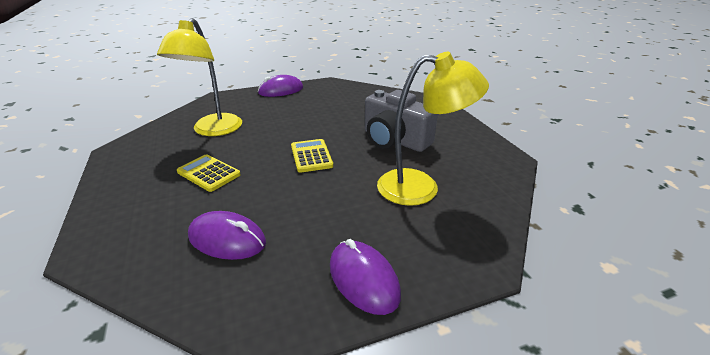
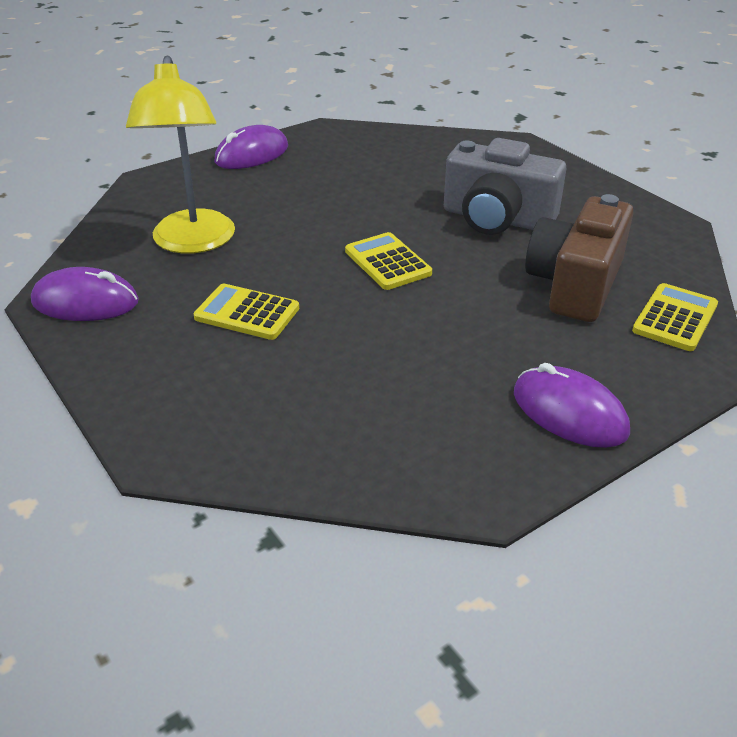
camera: 15 degrees left, 5 degrees up
(227, 239) = (354, 399): purple mouse -> purple mouse (85, 302)
(421, 187) = (575, 284): yellow lamp -> brown camera
(480, 222) = (675, 318): none -> yellow calculator

